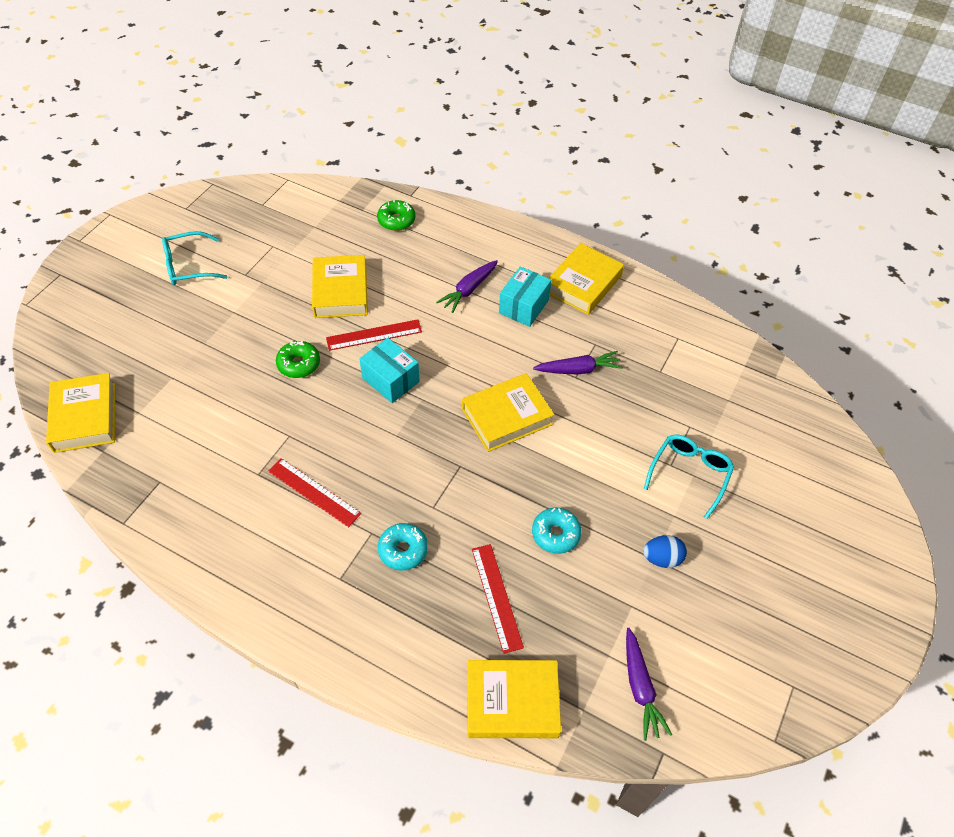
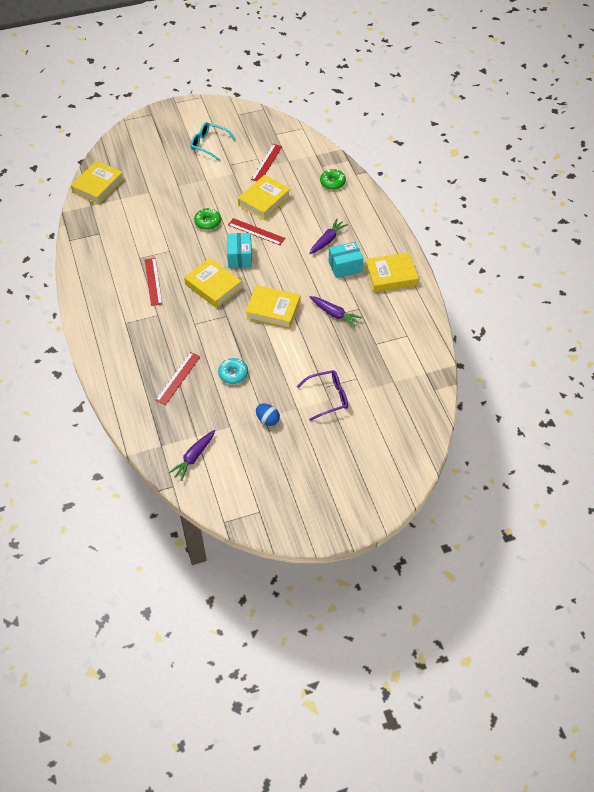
camera: 45 degrees right, 0 degrees up
(290, 244) = (266, 163): none -> red ruler
(403, 550) = (162, 331): turquoise donut -> none
(469, 290) = (327, 240): purple carrot -> purple carrot turned 135 degrees clockwise
(512, 702) = (137, 419): yellow book -> yellow book (213, 286)
(689, 475) = (327, 397): turquoise glasses -> purple glasses

